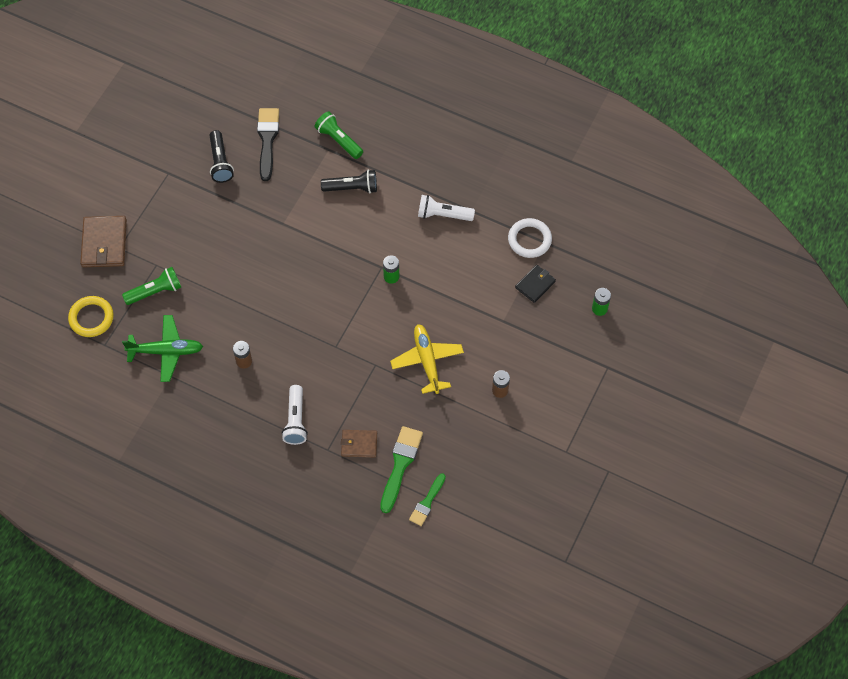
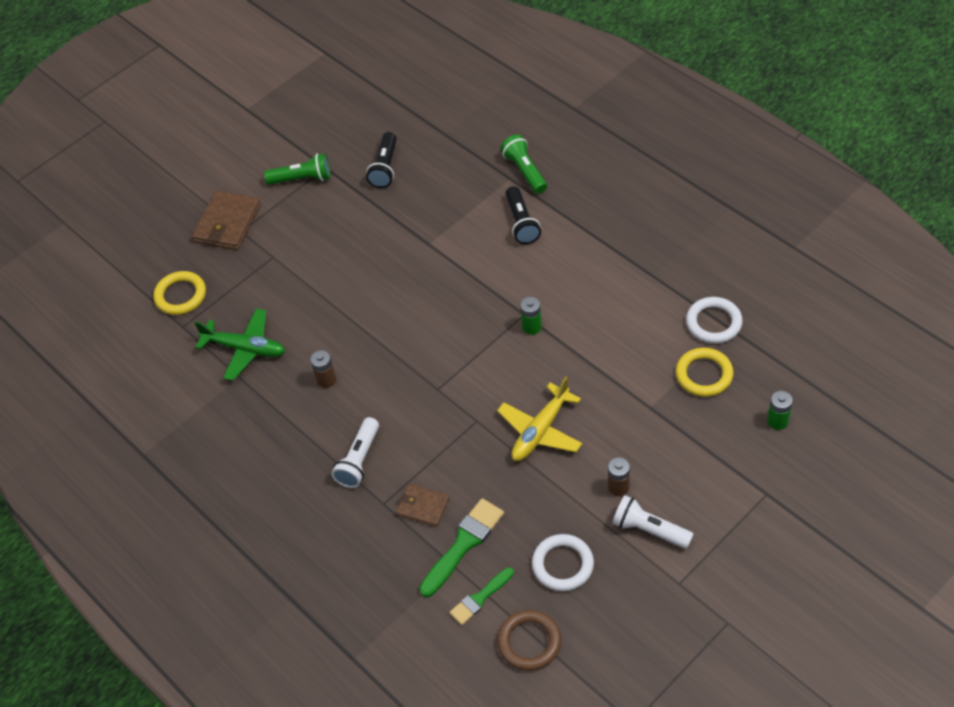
camera: 25 degrees right, 10 degrees down
(155, 291) = (260, 283): green flashlight -> green flashlight (302, 179)
(267, 140) = (445, 156): black brush -> none
(352, 188) = (521, 223): black flashlight -> black flashlight turned 60 degrees clockwise
(427, 361) = (540, 431): yellow plane -> yellow plane turned 150 degrees counterclockwise
(443, 215) = (617, 273): white flashlight -> white flashlight (649, 530)
(474, 525) = (529, 642): none -> brown ring
(479, 461) = (562, 565): none -> white ring
(535, 284) = (704, 375): black wallet -> yellow ring

